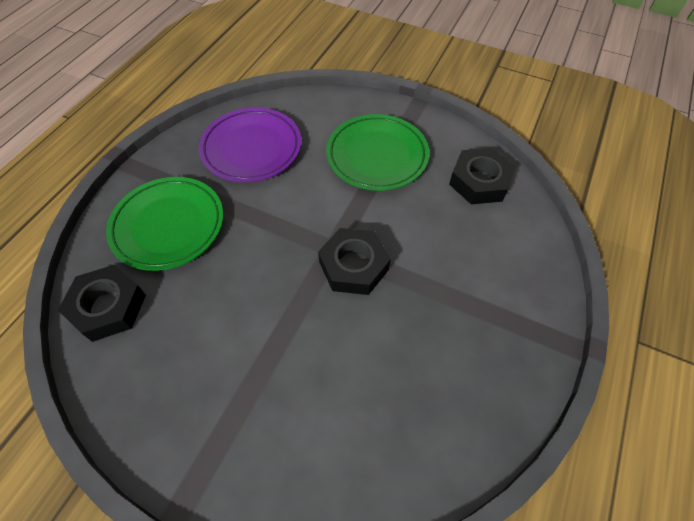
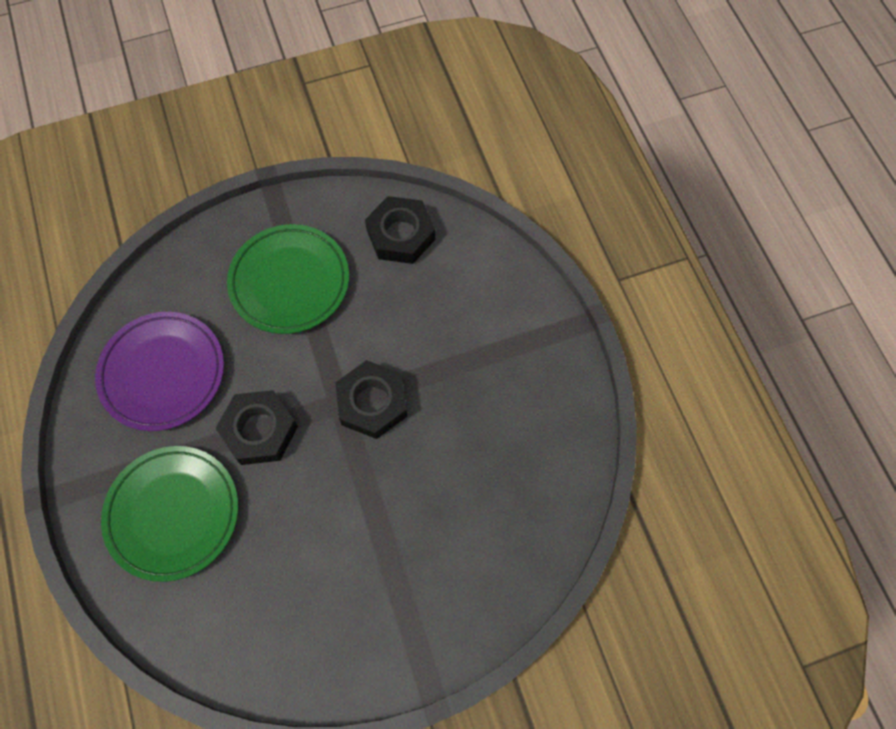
camera: 45 degrees left, 10 degrees up
(108, 307) = (207, 624): black nut -> black nut (259, 430)

